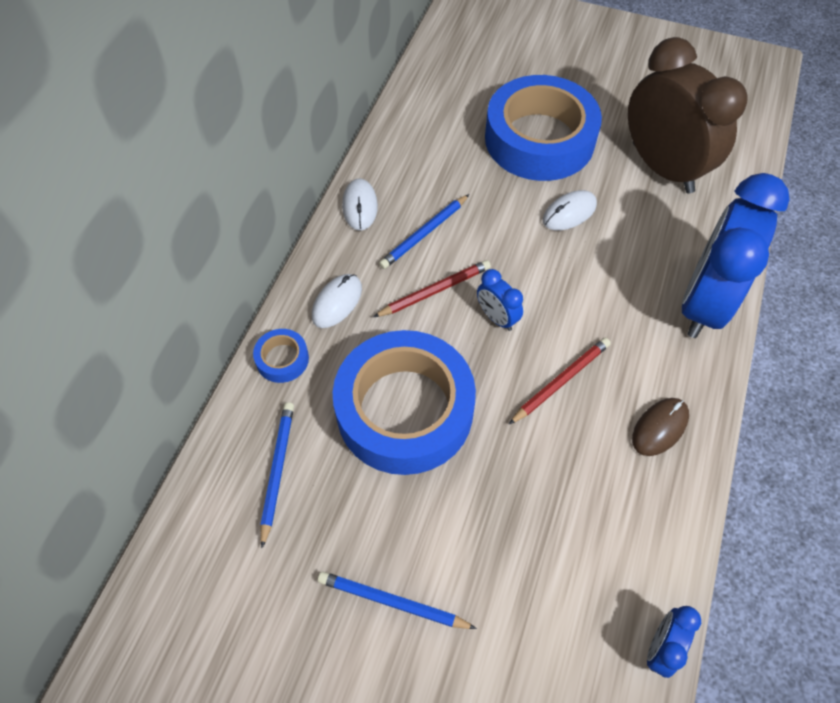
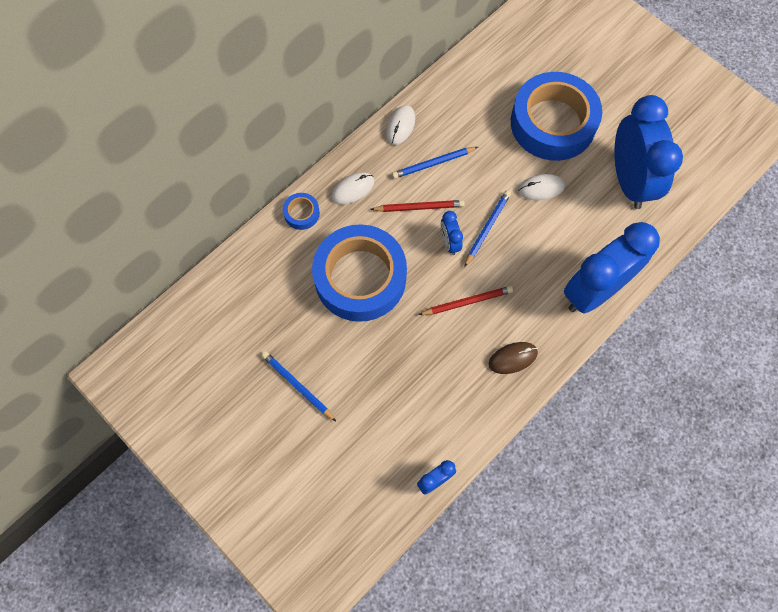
camera: 25 degrees right, 10 degrees up
(277, 471) = (268, 282): blue pencil -> blue pencil (487, 228)
(662, 168) = (629, 181): brown clock -> blue clock

